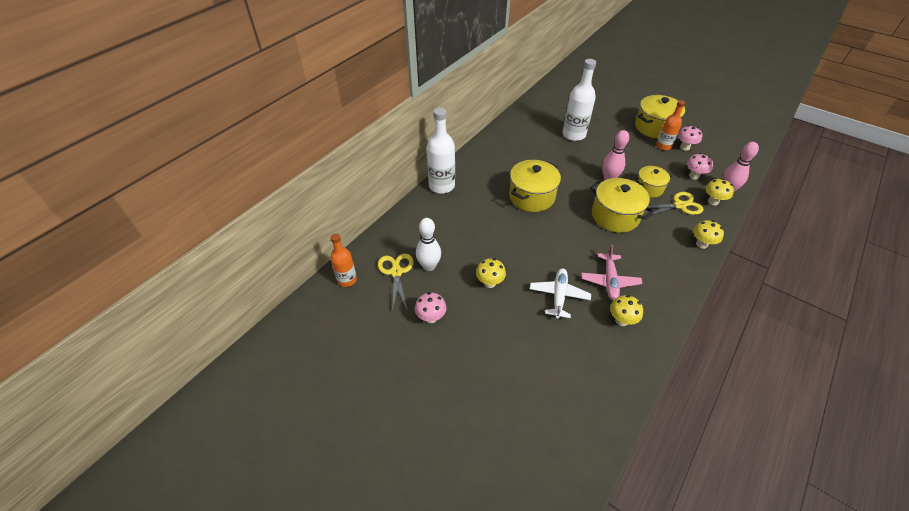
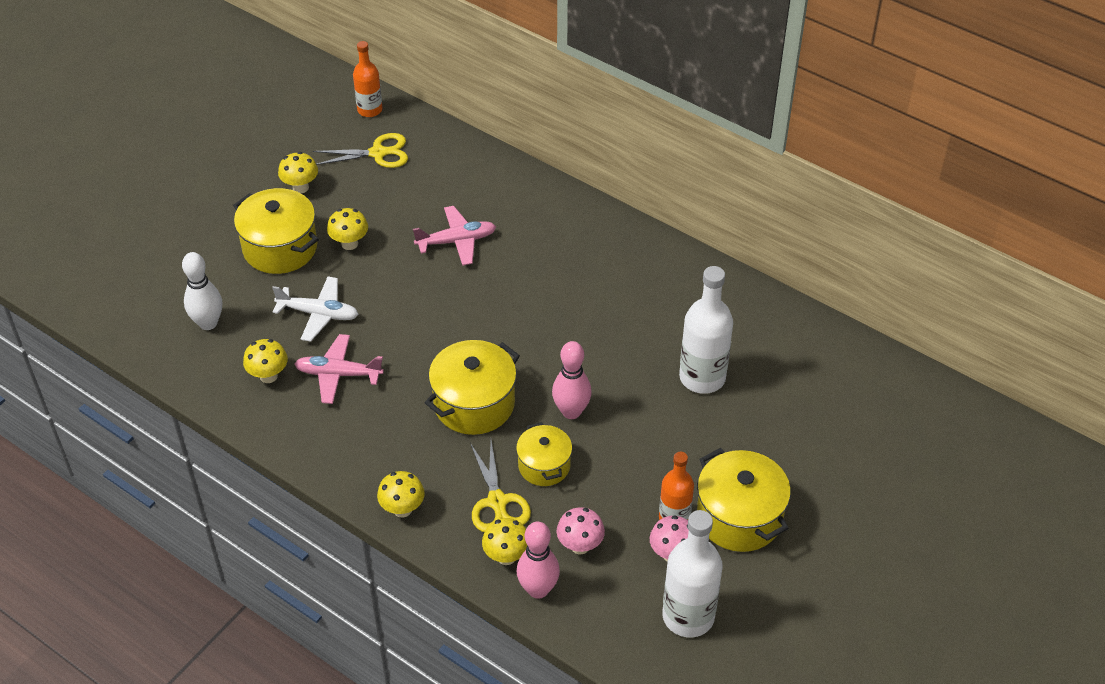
camera: 90 degrees right, 0 degrees up
(429, 266) = (385, 184): white bowling pin -> white bowling pin (208, 323)
(431, 317) = (300, 187): pink mushroom -> yellow mushroom
(441, 186) = (551, 194): white bottle -> white bottle (688, 616)
(484, 227) = (456, 241): none -> pink plane
(532, 196) = (524, 301): yellow pot -> yellow pot (280, 248)

